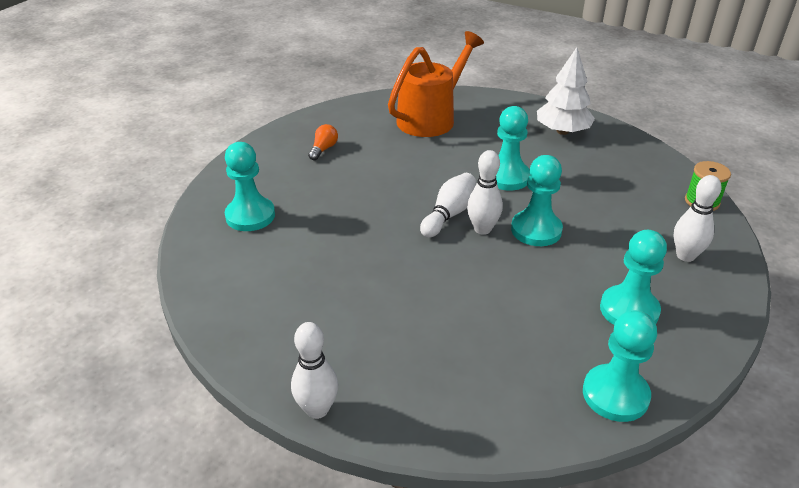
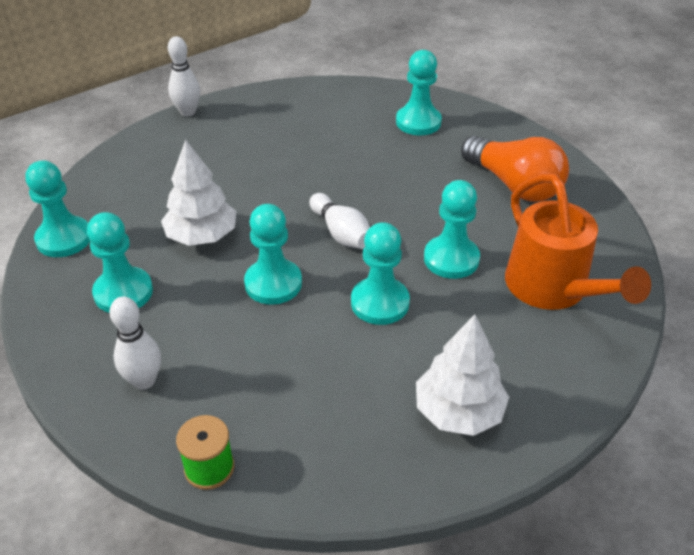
camera: 115 degrees right, 5 degrees up
(323, 149) = (514, 185): orange light bulb -> orange light bulb, size x2.31
(435, 159) = (451, 259): none -> turquoise pawn
(482, 229) = (303, 247): white bowling pin -> none
(521, 292) = (202, 236): none -> white tree

